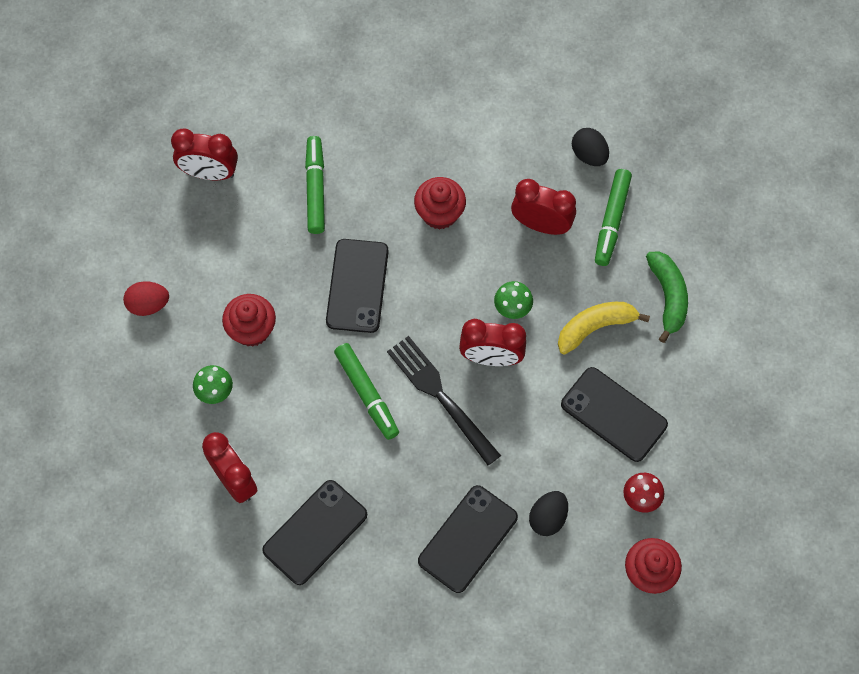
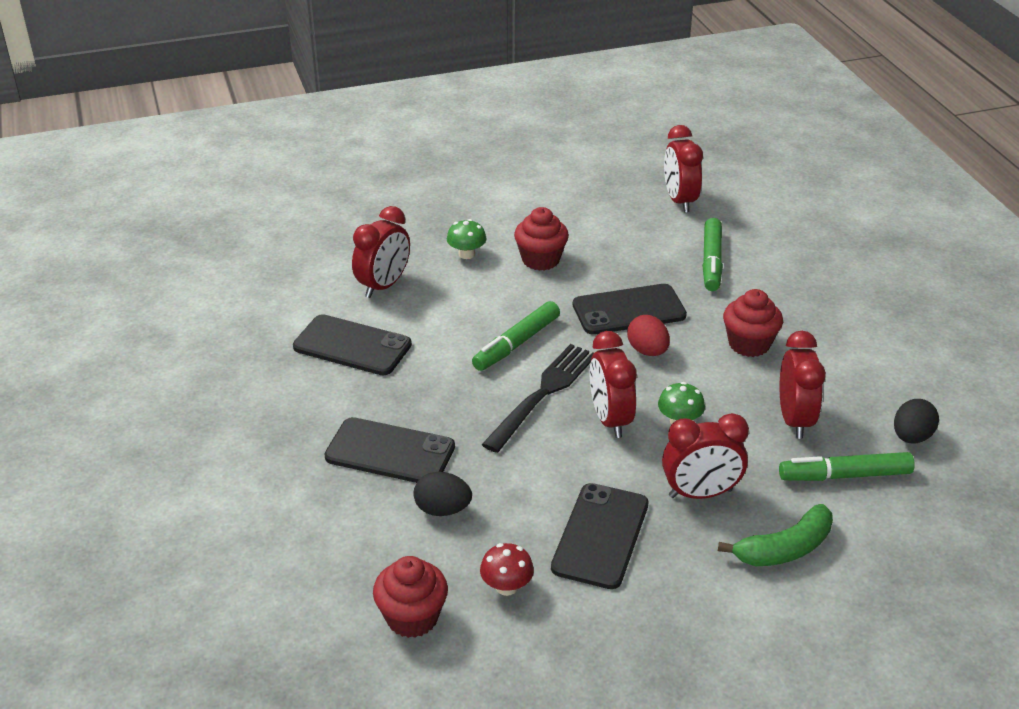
camera: 70 degrees right, 30 degrees down
(148, 304) = (528, 200): red egg -> red egg (647, 351)
(315, 189) = (711, 261): green marker -> green marker turned 120 degrees clockwise
(595, 327) = (700, 493): yellow banana -> red clock

